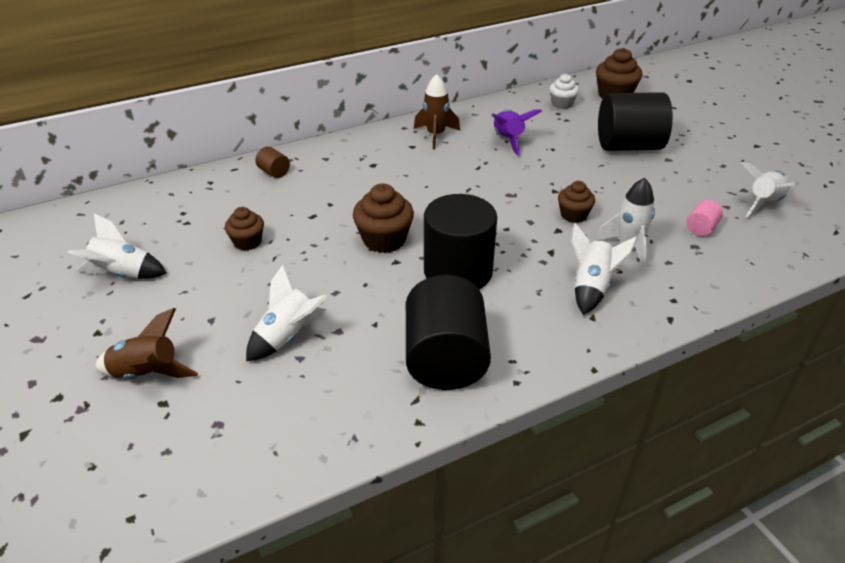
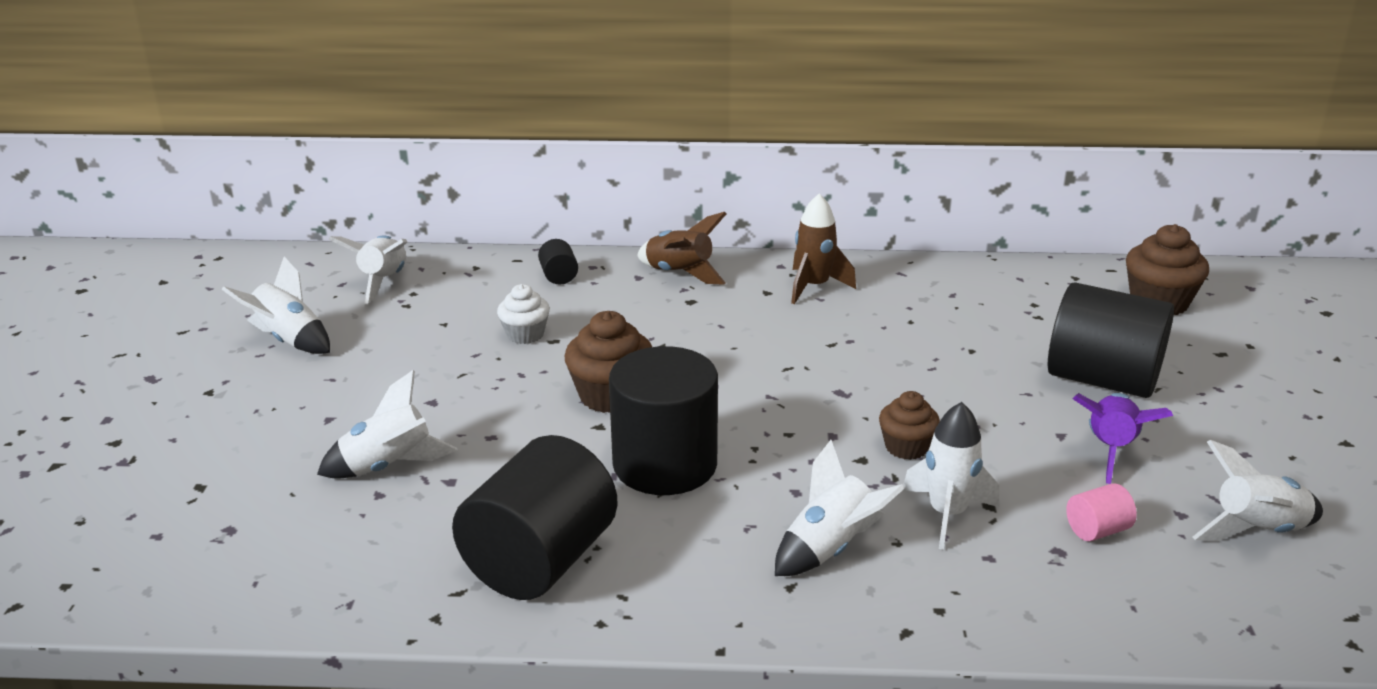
camera: 30 degrees right, 10 degrees down
(147, 374) = (213, 451): brown rocket -> brown rocket (680, 274)
(153, 211) = (384, 282): none -> white rocket
(247, 242) = (449, 347): brown cupcake -> none
(274, 172) = (559, 276): brown cylinder -> black cylinder
(508, 140) = (914, 321): purple rocket -> purple rocket (1110, 450)
(562, 104) = (1054, 293): white cupcake -> white cupcake (525, 334)

